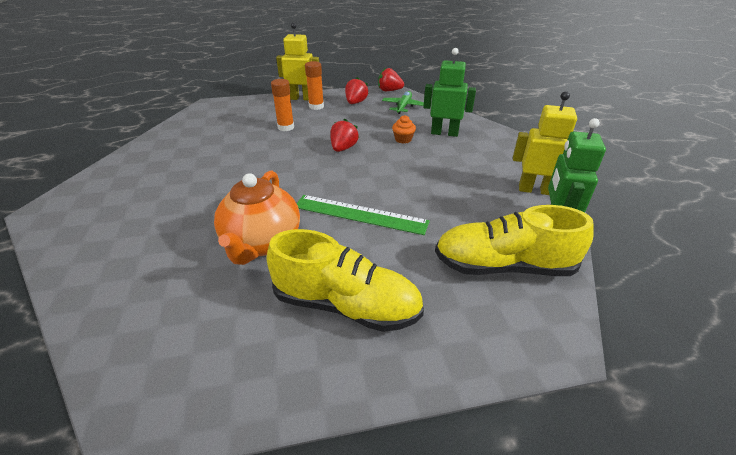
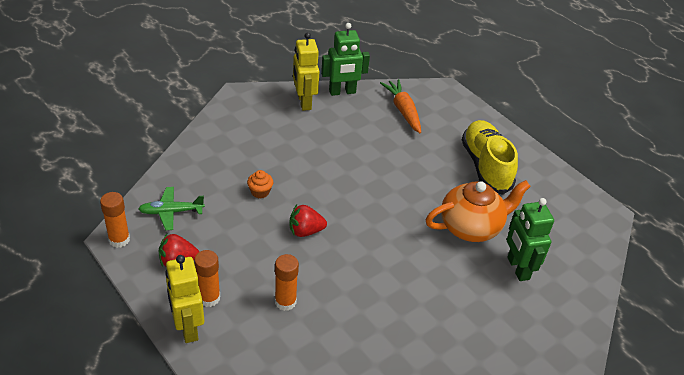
camera: 120 degrees left, 5 degrees up
(360, 214) = (400, 186): green ruler -> none
(389, 90) = (119, 239): red strawberry -> orange glue stick
(444, 133) = (229, 165): green robot -> green robot (517, 268)
(503, 266) = (403, 111): yellow shoe -> orange carrot

